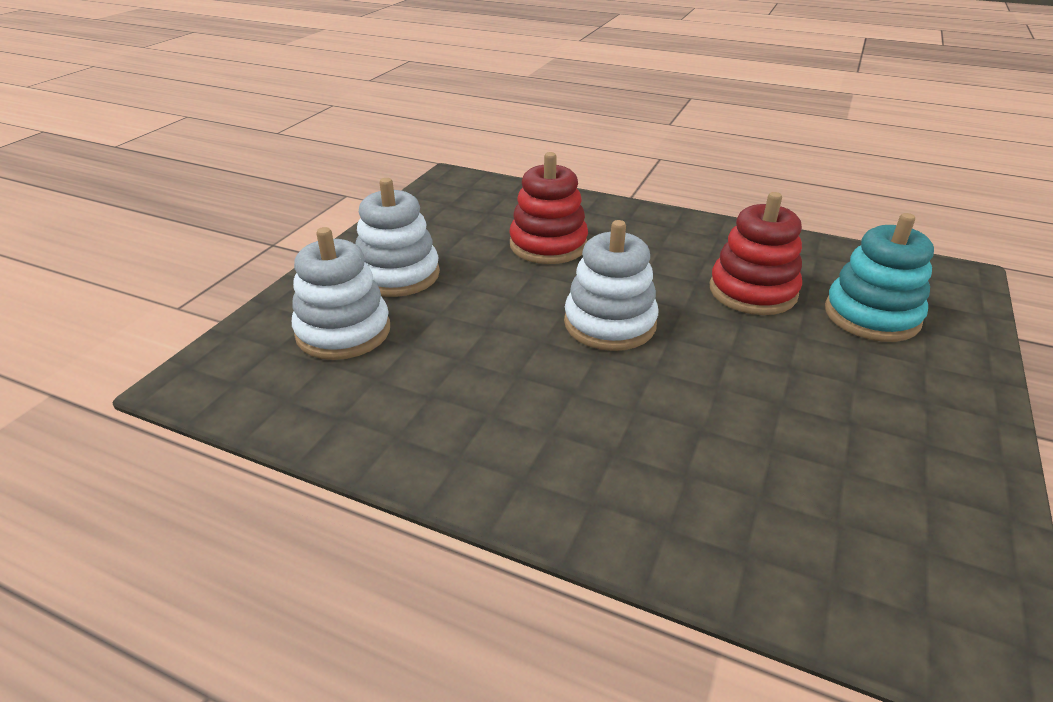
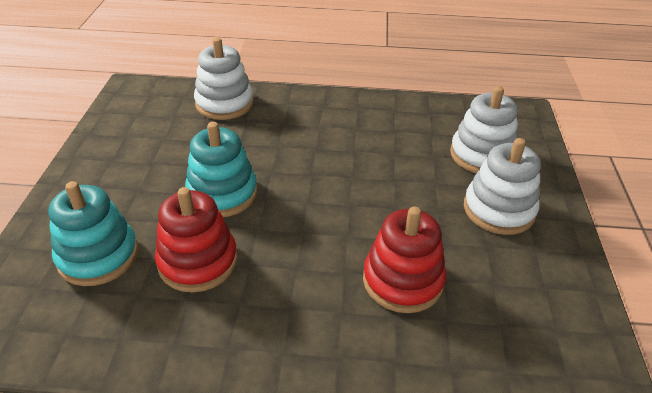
camera: 160 degrees right, 5 degrees up
(609, 324) = (311, 200): white stacking toy -> white stacking toy (224, 104)
(728, 353) = (222, 194): none -> turquoise stacking toy

